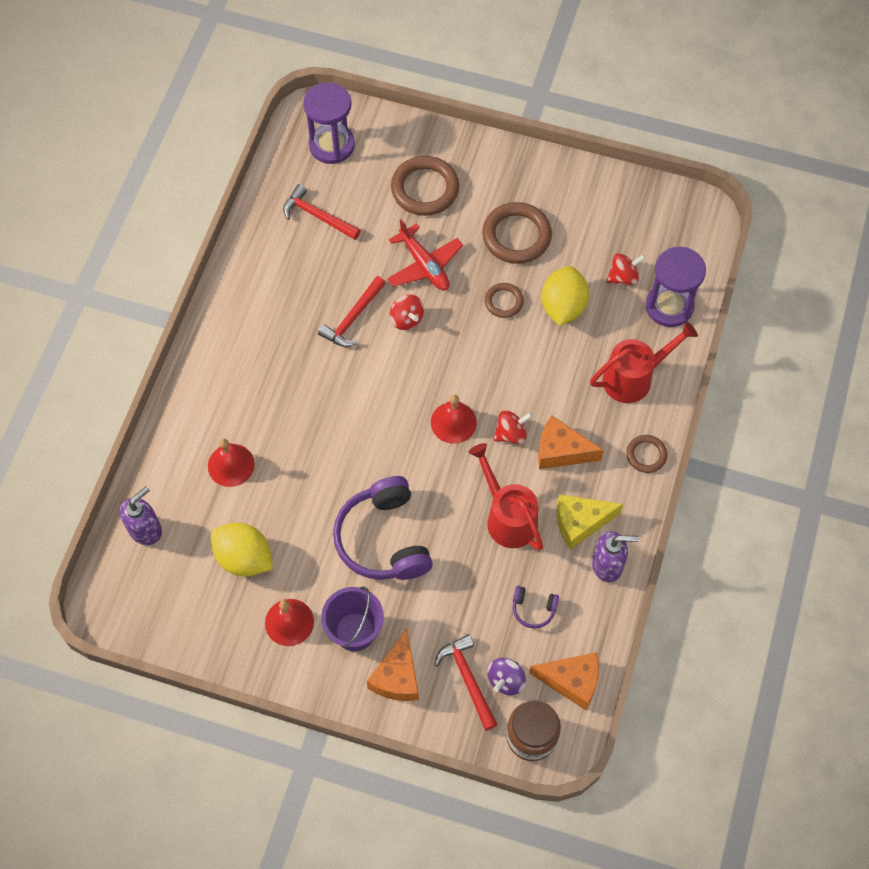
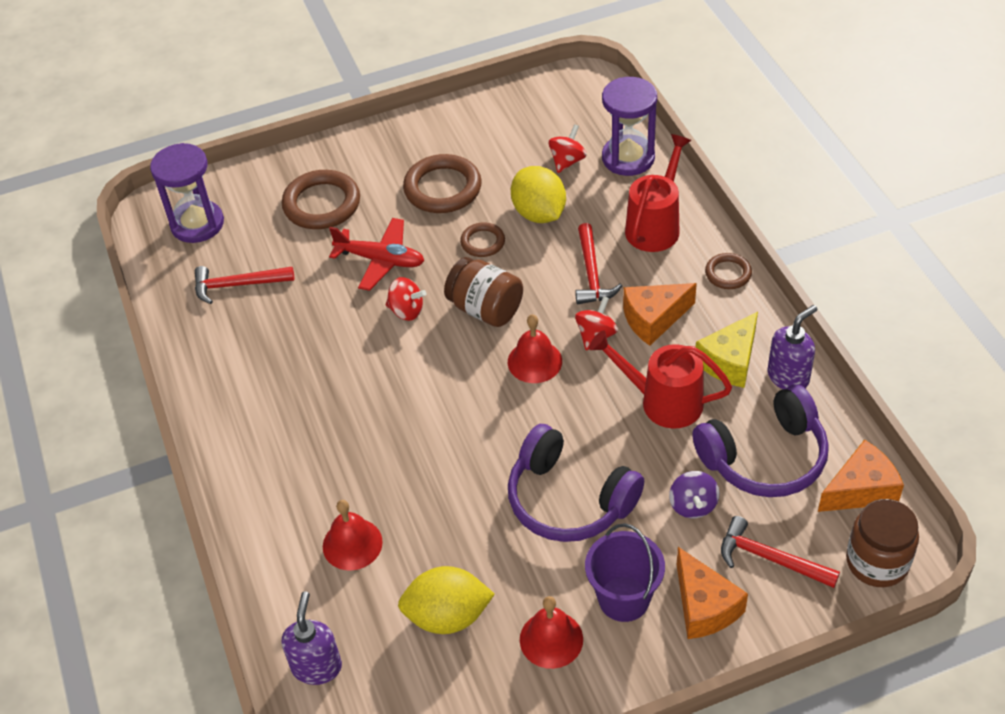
camera: 35 degrees left, 15 degrees down
(352, 319) = (354, 343): red hammer -> red hammer (592, 274)
(458, 357) = (485, 309): none -> brown jar
(506, 680) = (804, 533): purple spinning top -> purple spinning top (693, 505)
(533, 609) = (764, 457): purple headphones -> purple headphones, size x2.27

